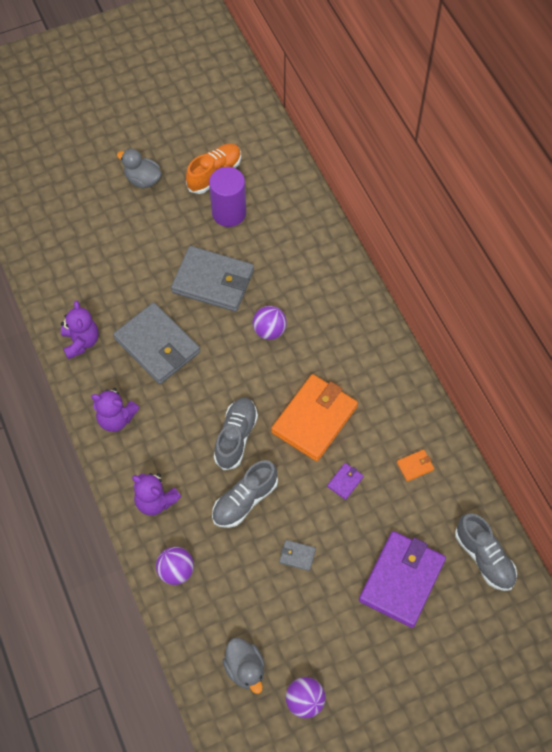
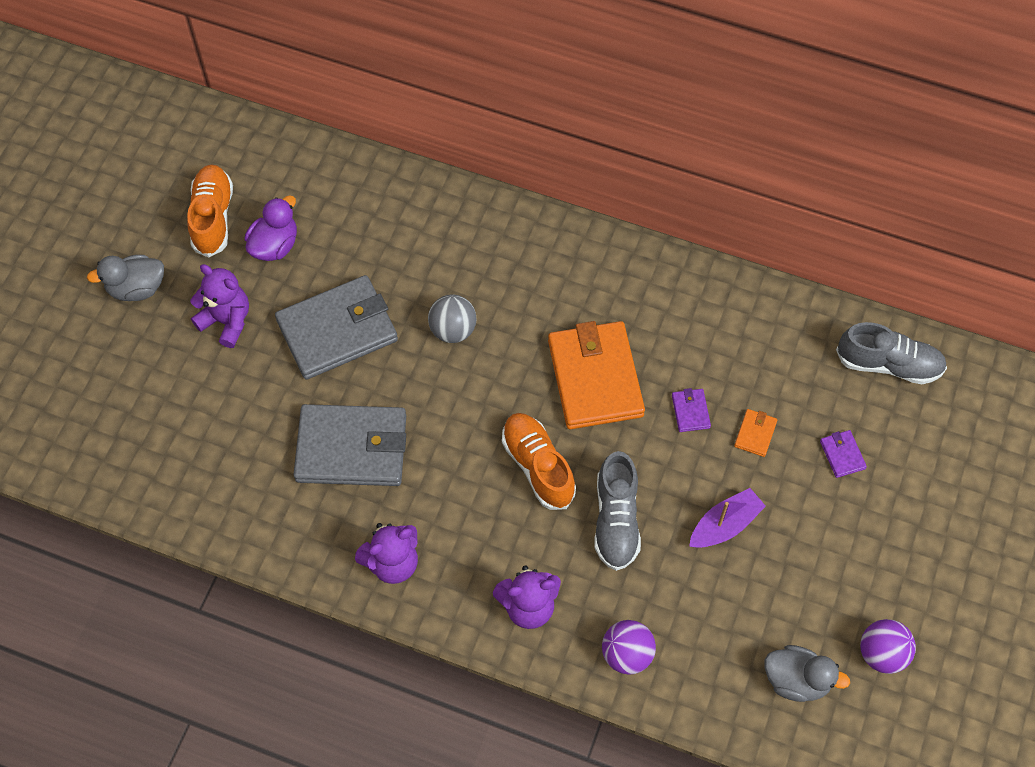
camera: 45 degrees left, 0 degrees up
(81, 342) = (262, 518): purple teddy bear -> purple teddy bear (227, 321)
(229, 213) = (275, 245): purple cylinder -> purple duck
(236, 437) = (538, 466): grey shoe -> orange shoe
(269, 330) = (453, 330): purple ball -> grey ball
(297, 556) = (725, 525): grey wallet -> purple boat
(402, 580) = (842, 455): purple wallet -> purple wallet, size x0.41
(415, 466) = (737, 336): orange wallet -> orange wallet (755, 434)

